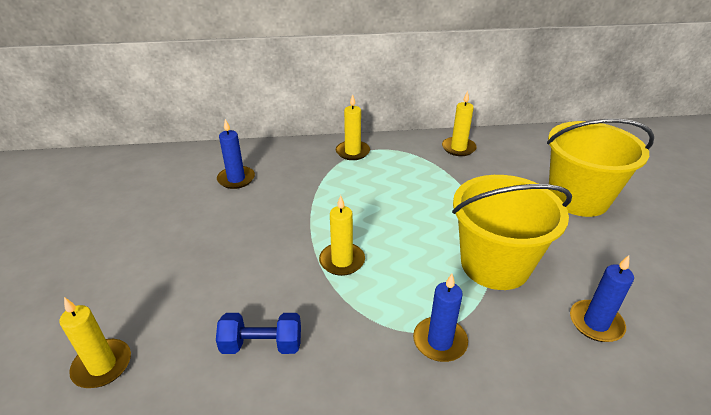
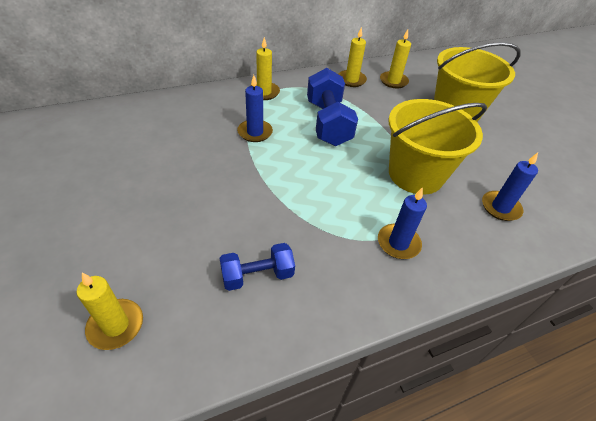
camera: 20 degrees left, 10 degrees up
(236, 179) = (166, 130): blue candle -> blue candle (255, 132)
(342, 261) = (295, 191): yellow candle -> yellow candle (393, 81)
(411, 192) = (328, 123): none -> blue dumbbell

